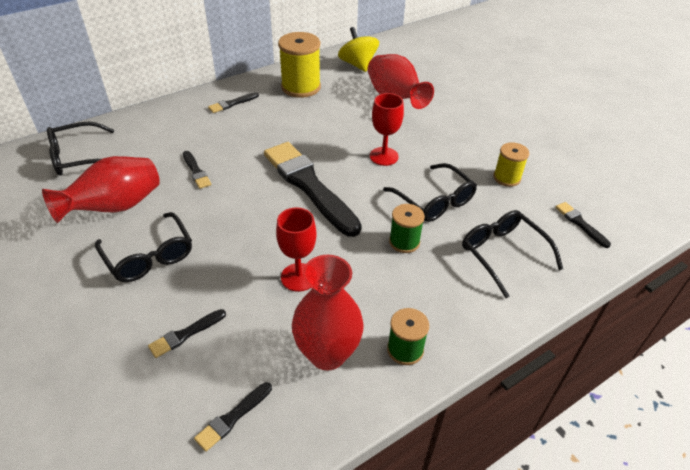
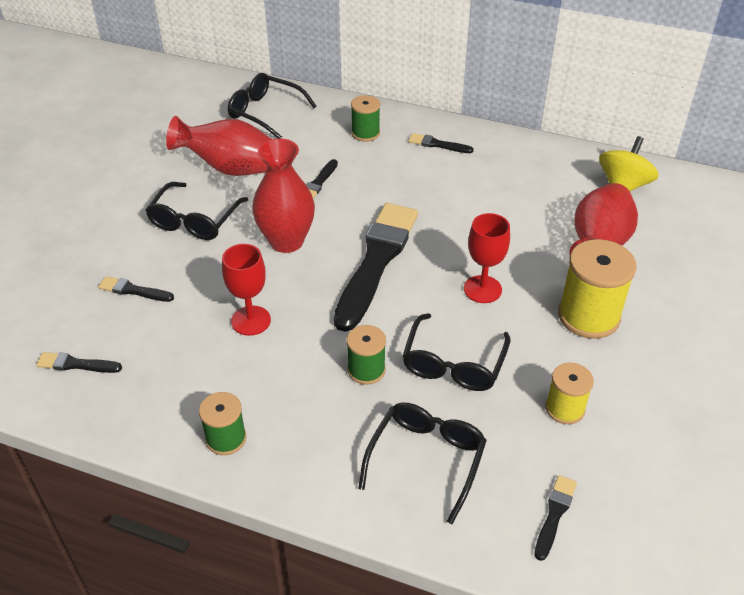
camera: 55 degrees right, 0 degrees up
(176, 125) = (365, 133): none -> green spool
(301, 87) = (523, 170): yellow spool -> yellow spool (588, 316)
(327, 354) = (180, 387): red vase -> red vase (286, 241)

